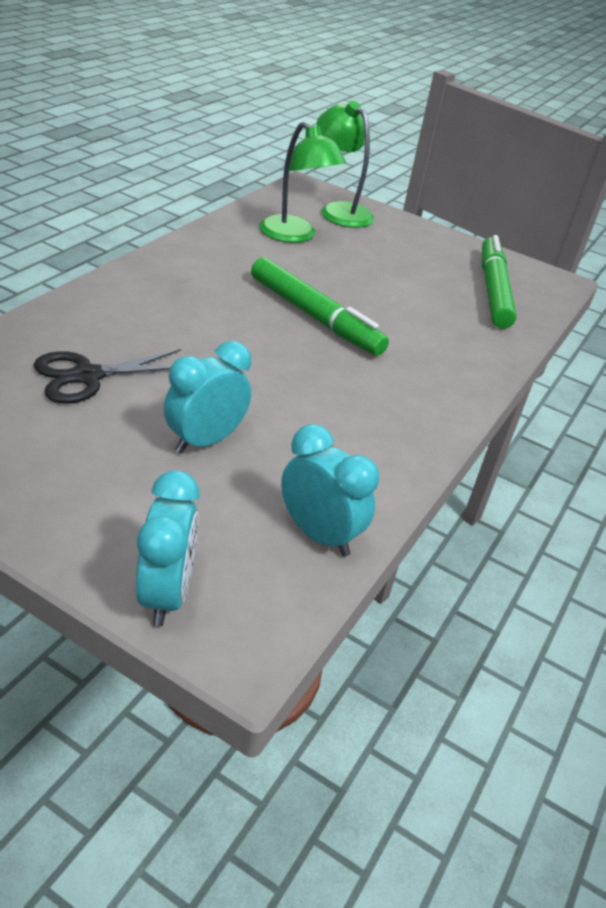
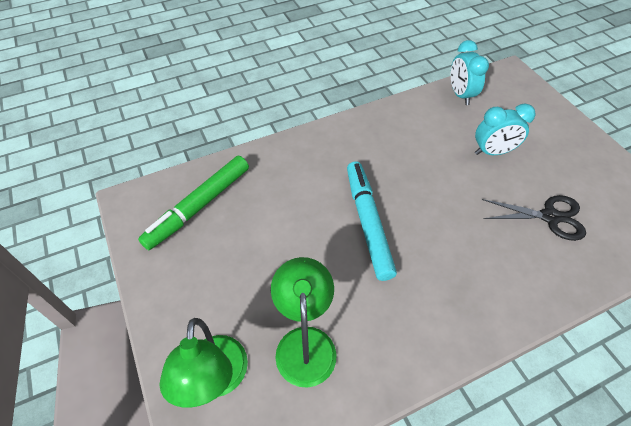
camera: 140 degrees left, 15 degrees up
(166, 594) = (534, 95): turquoise clock -> none
(314, 317) = (368, 223): green marker -> turquoise marker

